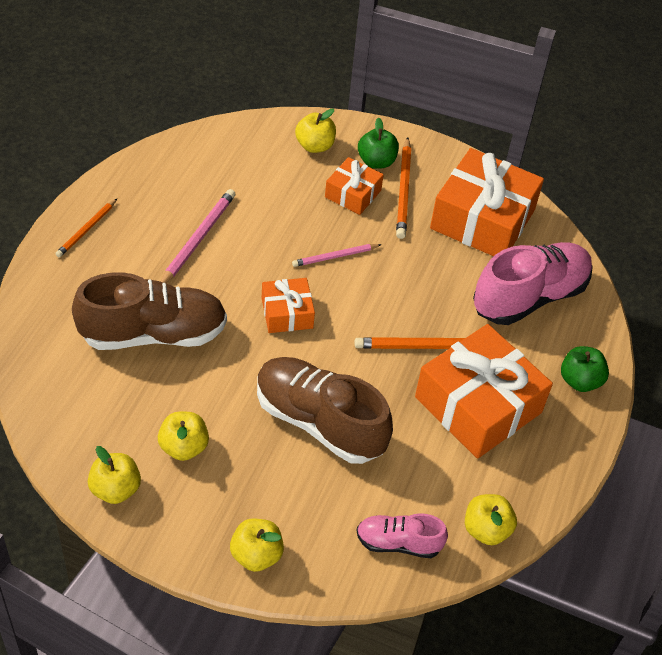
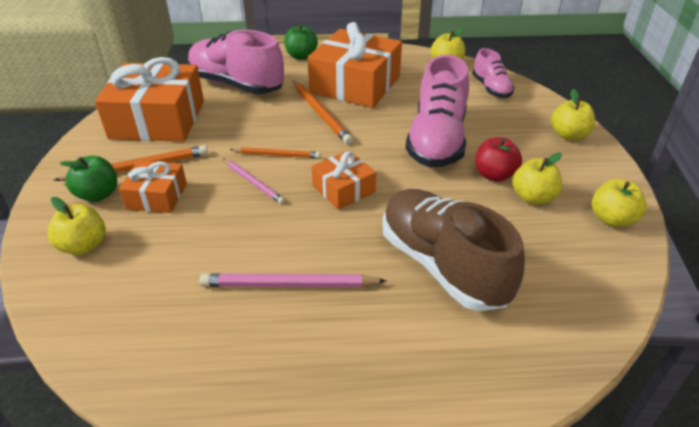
camera: 110 degrees left, 10 degrees down
(86, 230) = (341, 403): orange pencil -> orange pencil (277, 155)
(234, 437) = (494, 175): none -> red apple
(319, 422) = (436, 140): brown shoe -> pink shoe

